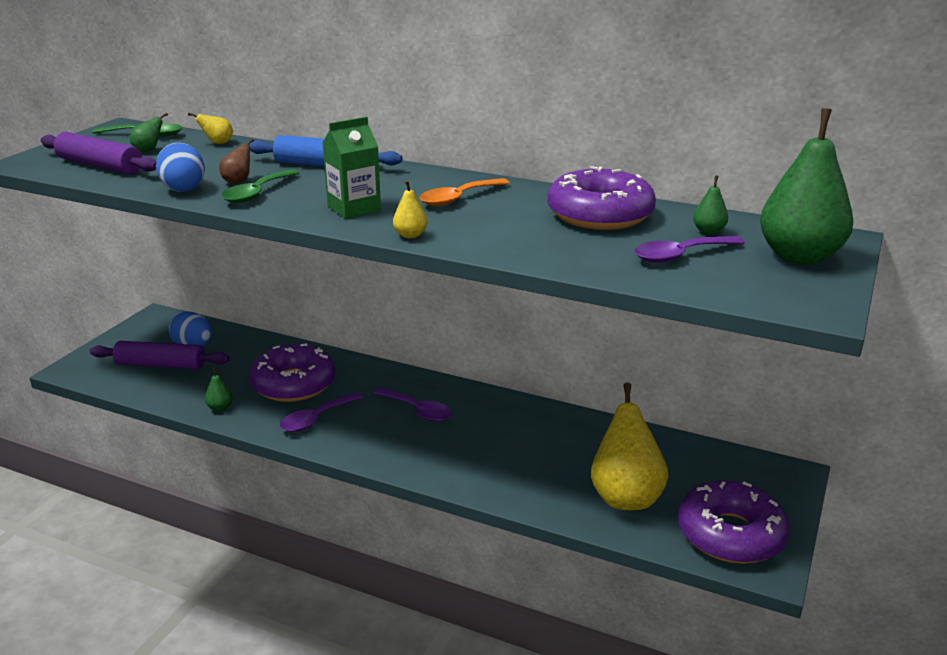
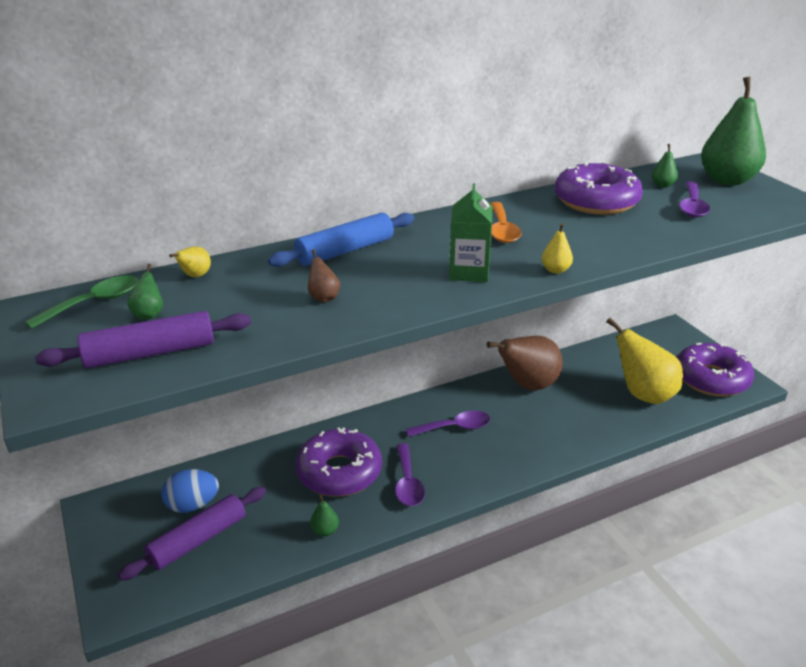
camera: 50 degrees left, 5 degrees up
(183, 188) = (301, 328): blue egg -> none
(257, 193) = (370, 298): green spoon -> none
(536, 422) = (527, 385): none -> brown pear

